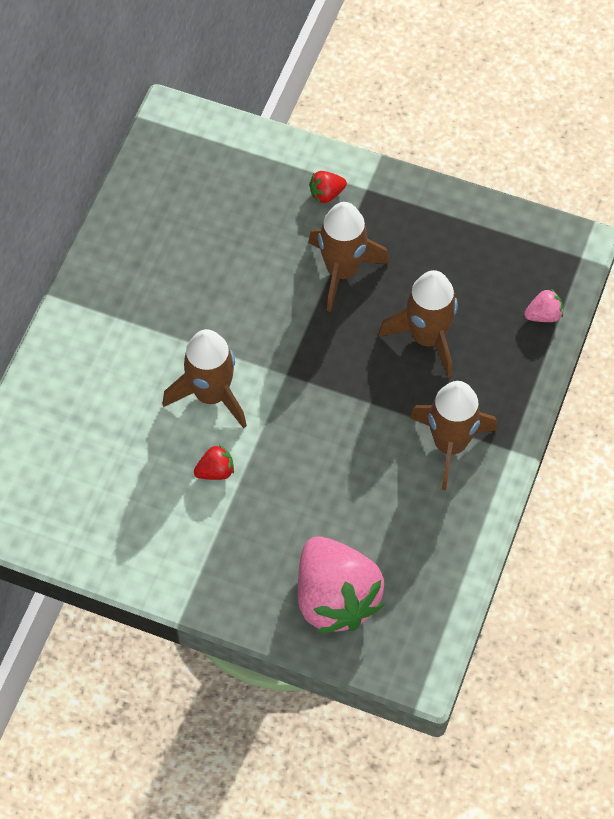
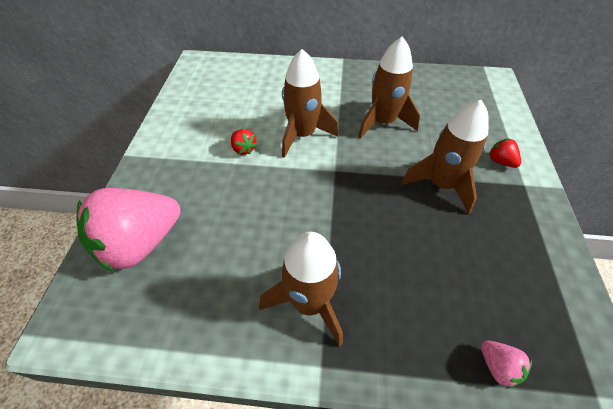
camera: 75 degrees right, 10 degrees down
(427, 337) = (412, 258): brown rocket -> brown rocket (383, 122)

